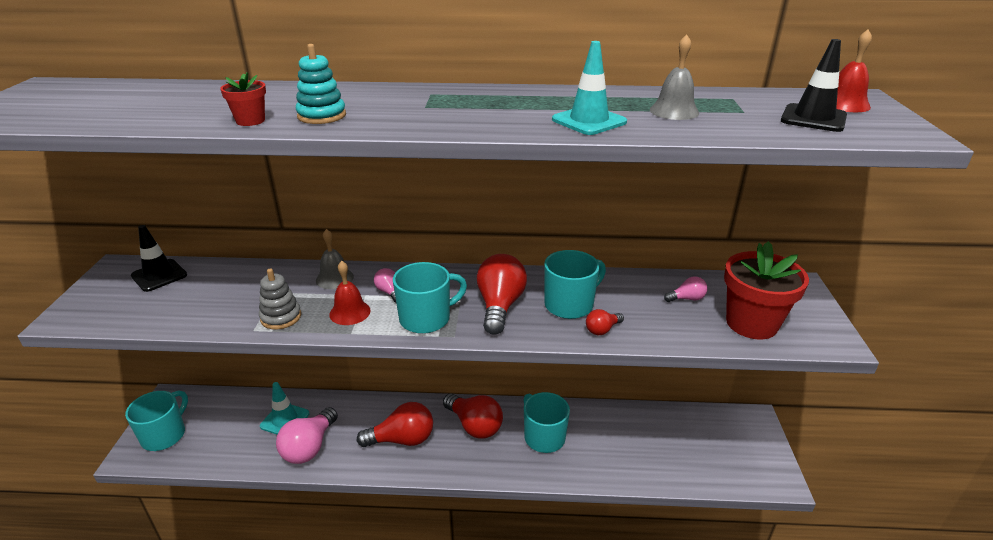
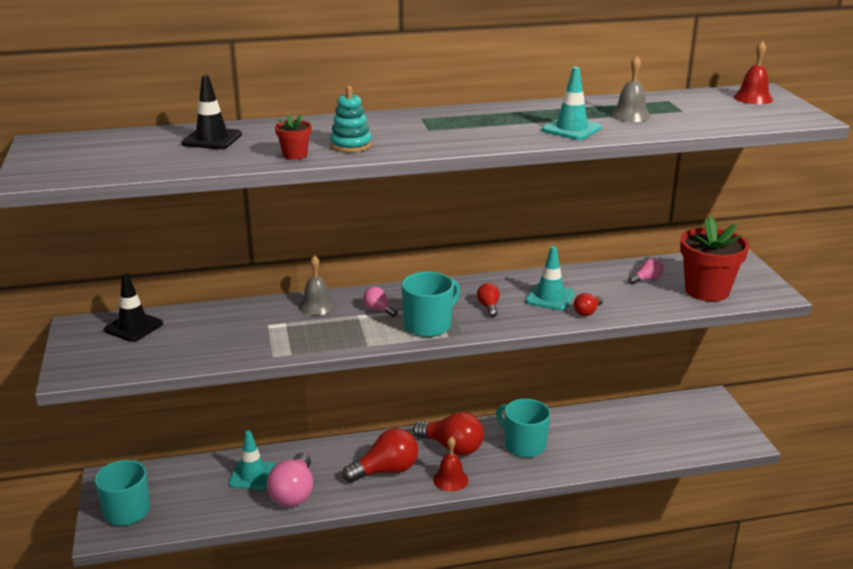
camera: 15 degrees left, 5 degrees down
(281, 317) = (291, 343): grey stacking toy -> none
(350, 312) = (354, 330): red bell -> red bell (450, 479)
(500, 306) = (488, 307): red light bulb -> red light bulb, size x0.49
(570, 305) = (550, 297): turquoise mug -> turquoise traffic cone
(813, 118) = (735, 112): black traffic cone -> black traffic cone (212, 139)

